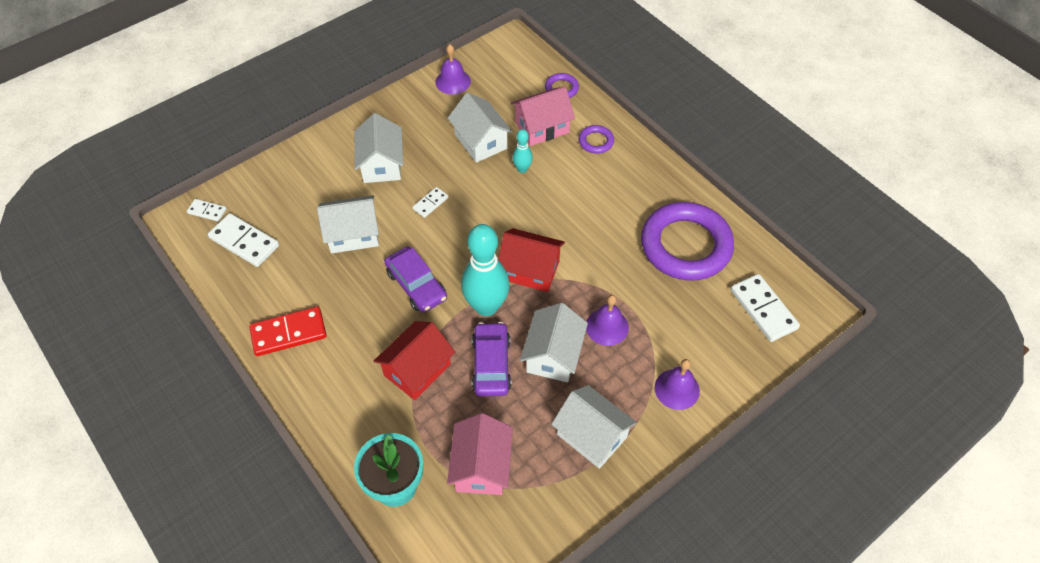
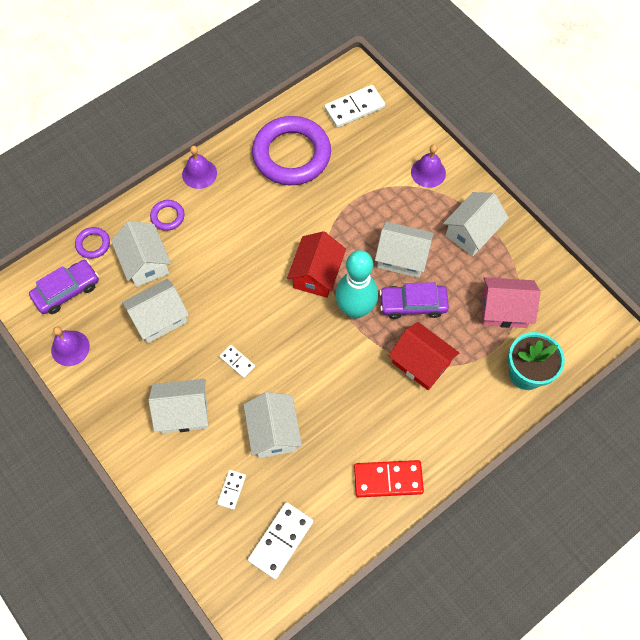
camera: 90 degrees left, 10 degrees up
(207, 211) = (239, 589): white domino -> white domino (231, 490)
(289, 333) = (388, 479): red domino -> red domino turned 75 degrees counterclockwise
(416, 285) = (333, 369): purple car -> purple car (67, 290)
(522, 169) = (198, 280): turquoise bowling pin -> none
(542, 127) = (145, 263): pink house -> white house
(607, 326) = (373, 217): purple bell -> purple bell (199, 173)

